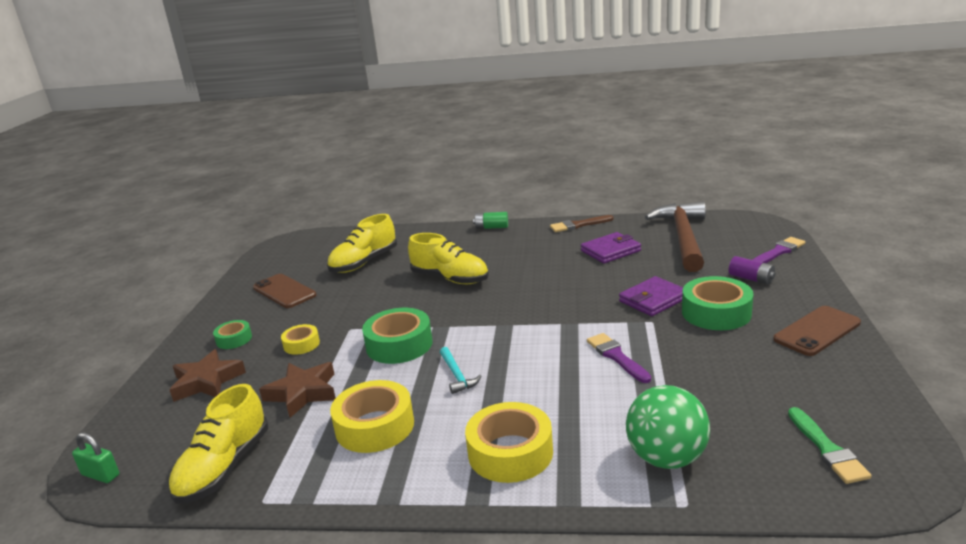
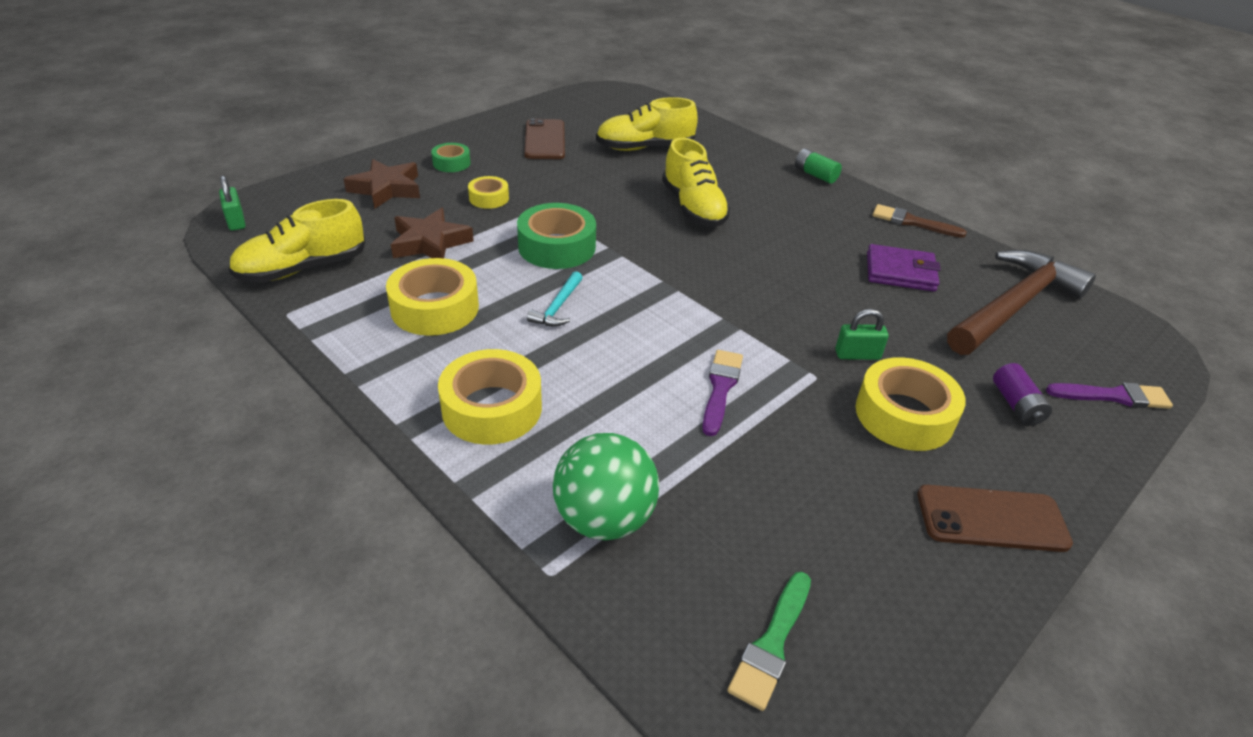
camera: 35 degrees right, 15 degrees up
(653, 300) = (857, 355): purple wallet -> green padlock
(716, 313) = (904, 415): green tape -> yellow tape

